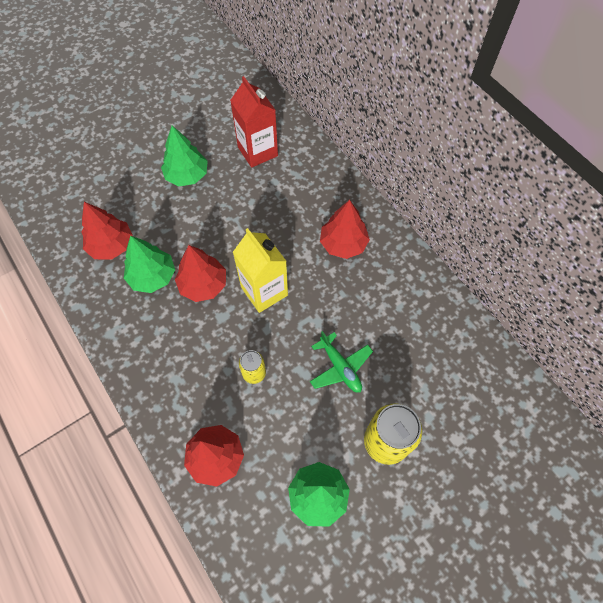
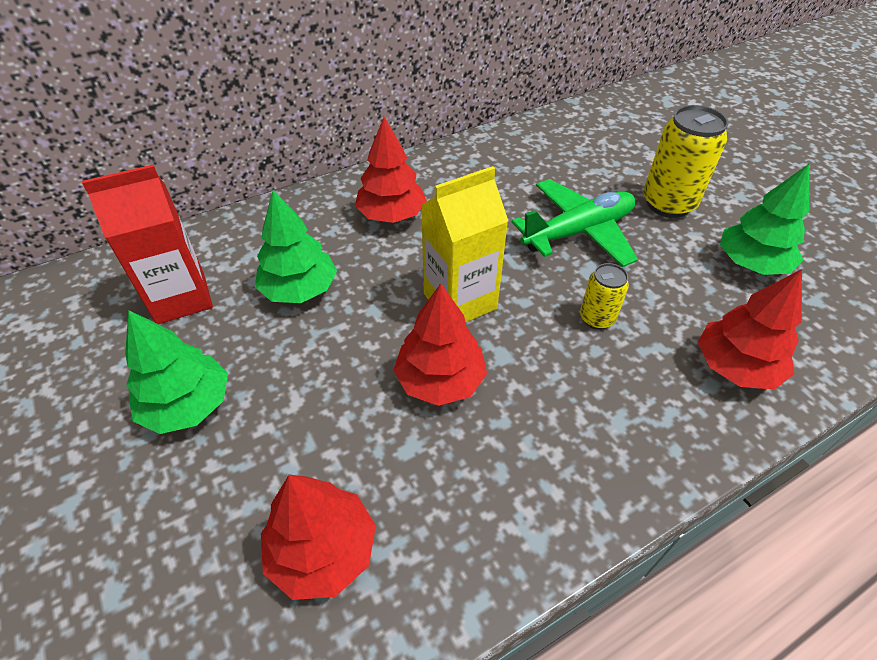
camera: 85 degrees left, 15 degrees down
(152, 276) = (413, 463): green tree -> green tree (299, 289)
(340, 367) = (578, 232): green plane -> green plane, size x1.50

